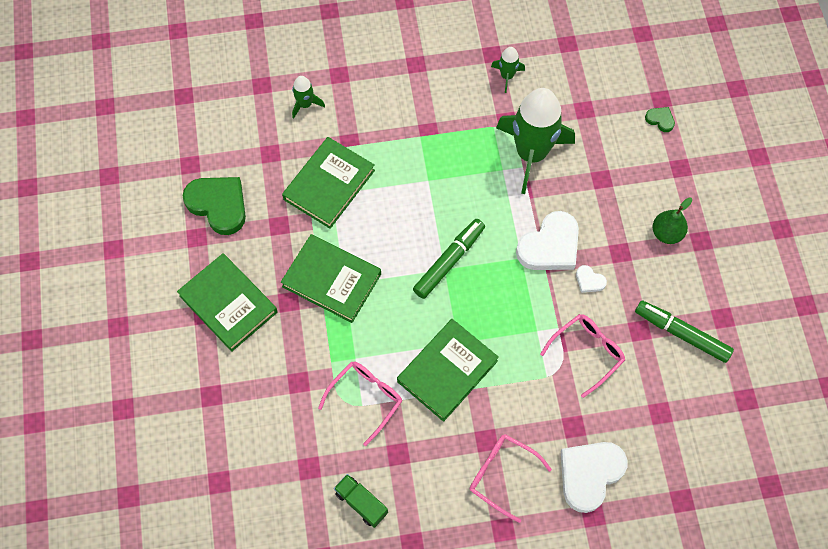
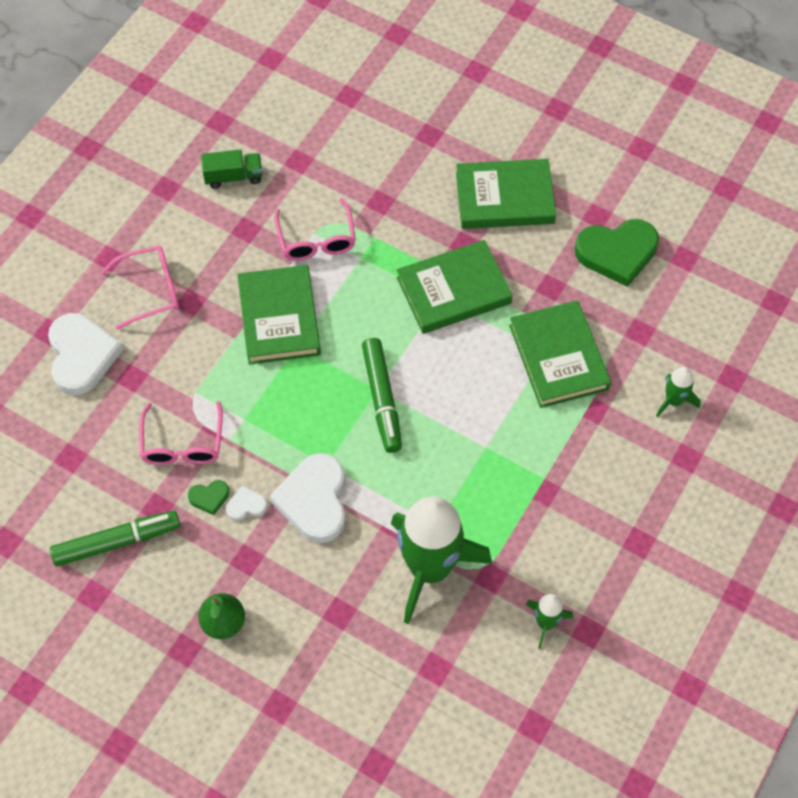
camera: 130 degrees right, 5 degrees down
(660, 120) = (352, 739): green heart -> green heart (209, 497)

